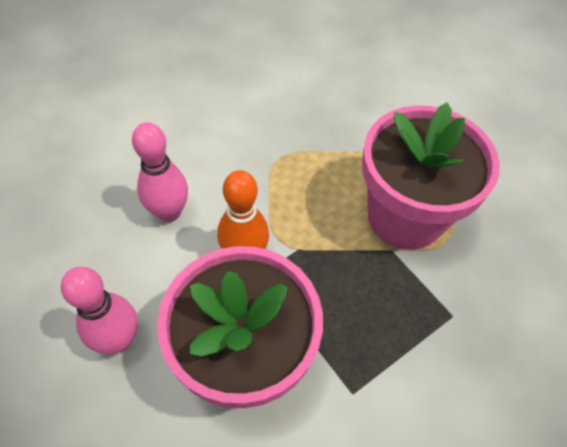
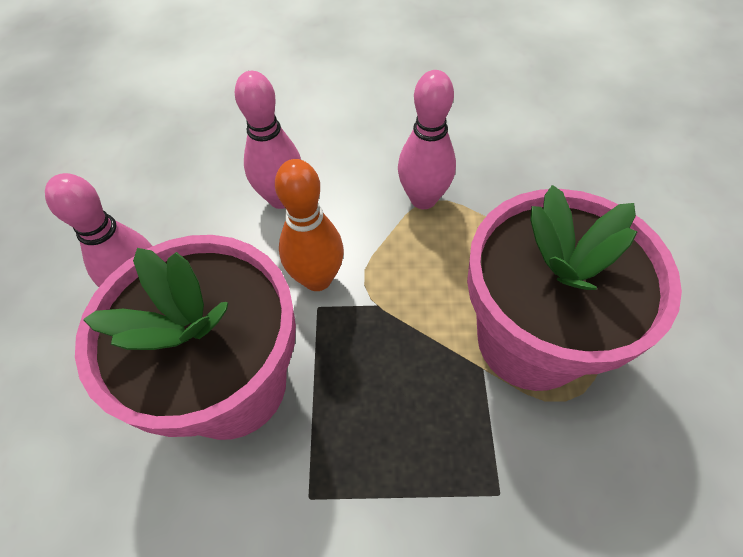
camera: 40 degrees right, 0 degrees up
(272, 160) = (423, 199): none -> pink bowling pin

